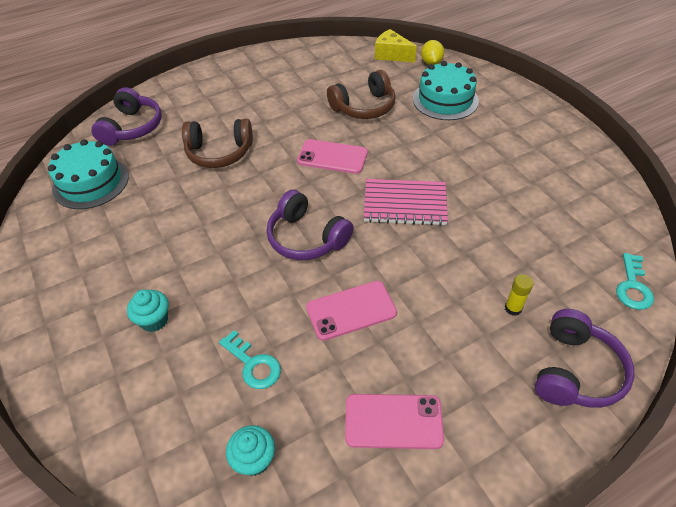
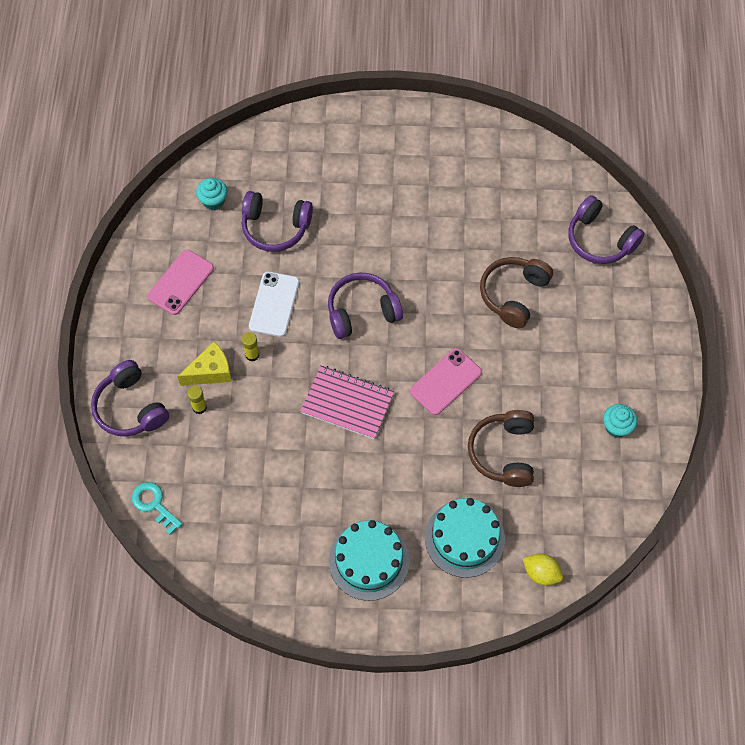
camera: 120 degrees right, 15 degrees up
(91, 182) = (535, 187): turquoise cake -> turquoise cake (369, 561)
(154, 320) = (352, 185): turquoise cupcake -> turquoise cupcake (616, 427)
(253, 364) = (275, 227): turquoise key -> purple headphones
(351, 310) = (274, 304): pink phone -> white phone
(391, 55) = (584, 541): yellow cheese -> yellow cheese (211, 372)
(405, 204) = (347, 403): pink notebook -> pink notebook turned 75 degrees clockwise
(421, 297) = (252, 355): none -> yellow glue stick

